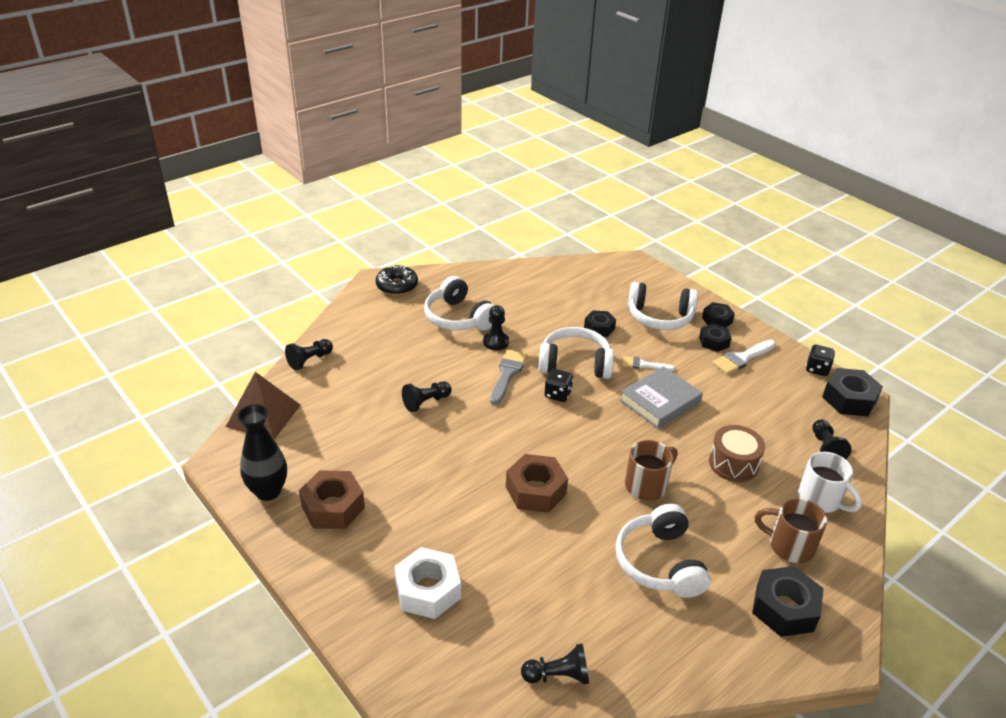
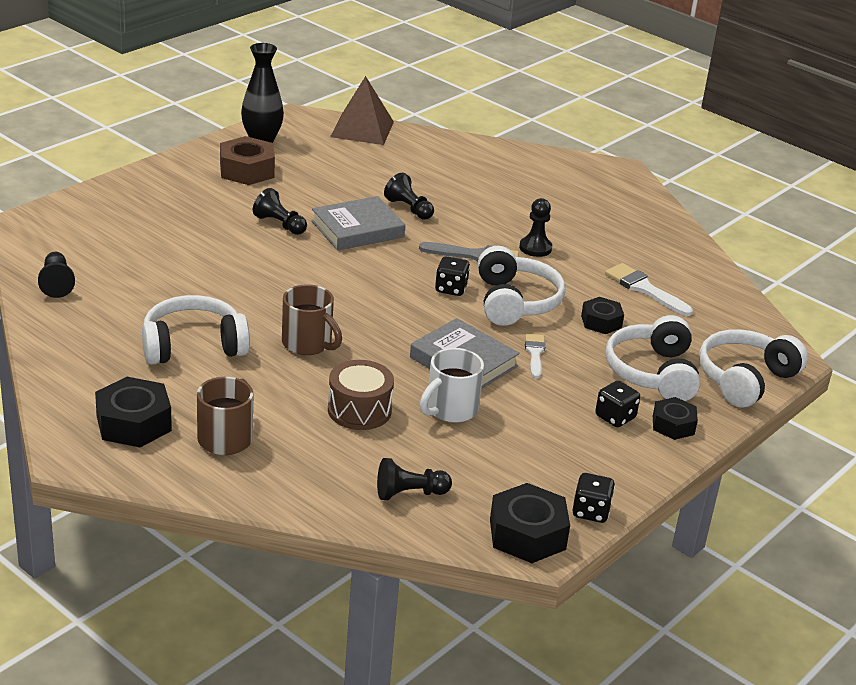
camera: 80 degrees right, 5 degrees down
(309, 360) = (454, 144): black pawn -> black pawn (280, 224)
(397, 286) = (617, 182): black donut -> none
(428, 590) = (151, 219): white nut -> none
(458, 318) = (572, 223): white headphones -> white headphones (745, 379)
(459, 438) = (357, 229): none -> grey book
(535, 490) = (287, 273): brown nut -> none
(714, 342) = (615, 417): black nut -> black dice
(742, 358) = (586, 440): white brush -> white brush (644, 289)
(820, 499) = (308, 474): white mug -> white mug (450, 409)

